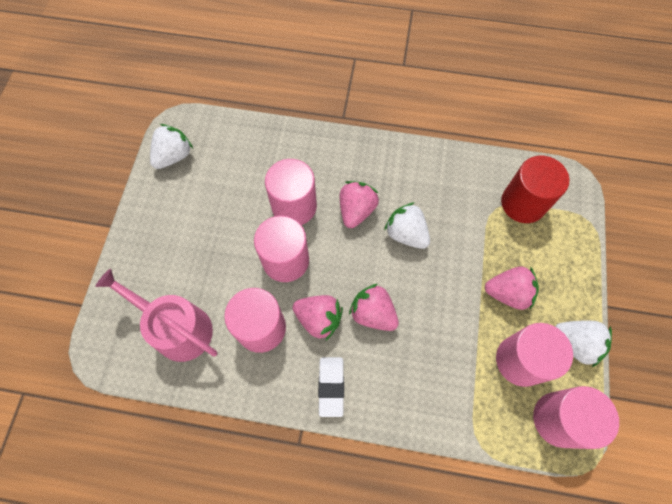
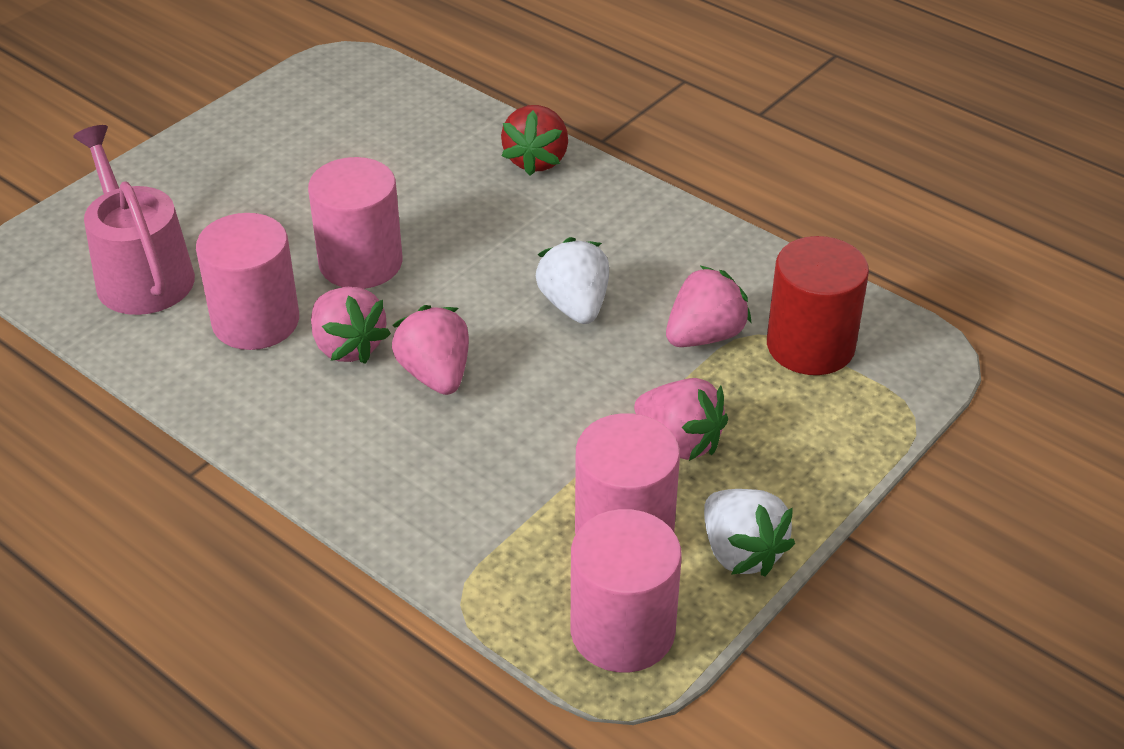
camera: 30 degrees right, 25 degrees down
(174, 156) = (307, 93): white strawberry -> none
(294, 206) = (429, 209): pink cylinder -> none
(323, 147) = (537, 160): none -> red strawberry
(331, 386) = (295, 428): white eraser -> none
(356, 210) = (520, 249): pink strawberry -> pink strawberry (704, 336)

